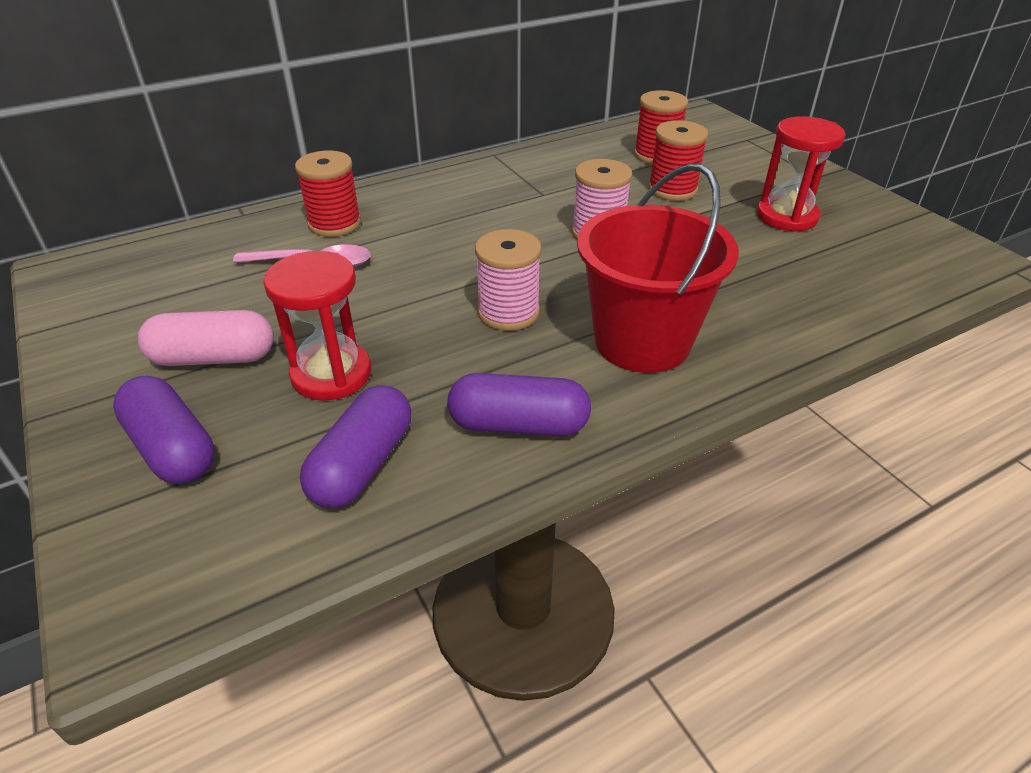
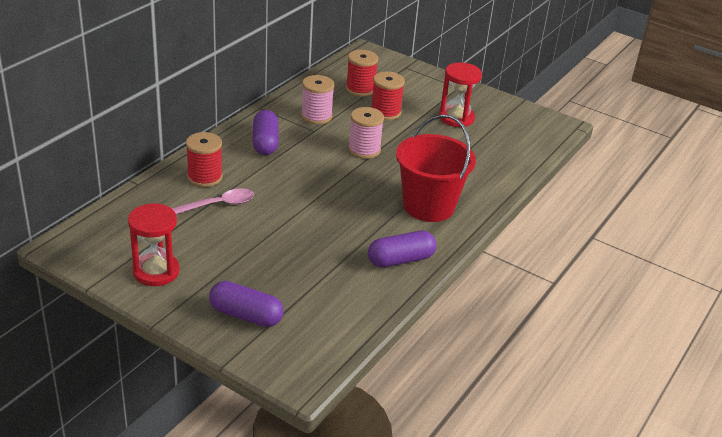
camera: 30 degrees left, 5 degrees down
(214, 358) = (218, 270): pink capsule -> none
(331, 374) = (290, 261): red hourglass -> red hourglass (156, 271)
(363, 464) = (345, 296): purple capsule -> purple capsule (265, 142)
(508, 312) = (352, 207): pink spool -> pink spool (316, 116)

